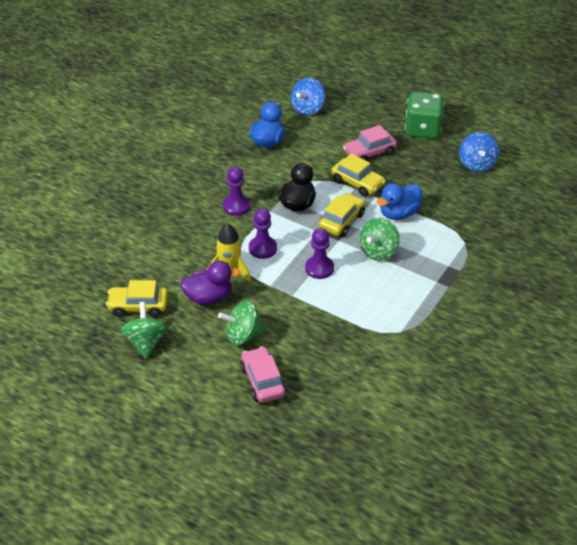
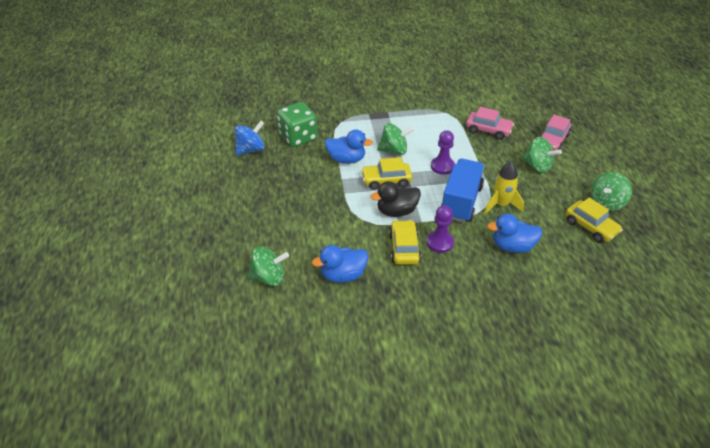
camera: 130 degrees left, 0 degrees up
(182, 242) = (512, 246): none -> blue duck
(209, 297) = (535, 199): purple duck -> none
(262, 248) = (461, 202): purple pawn -> blue truck
(307, 109) = (269, 277): blue spinning top -> green spinning top
(357, 183) = (336, 194): yellow car -> yellow car (404, 248)
(369, 152) = (293, 207): pink car -> pink car (488, 130)
(422, 129) = (232, 194): green dice -> green dice (298, 137)

